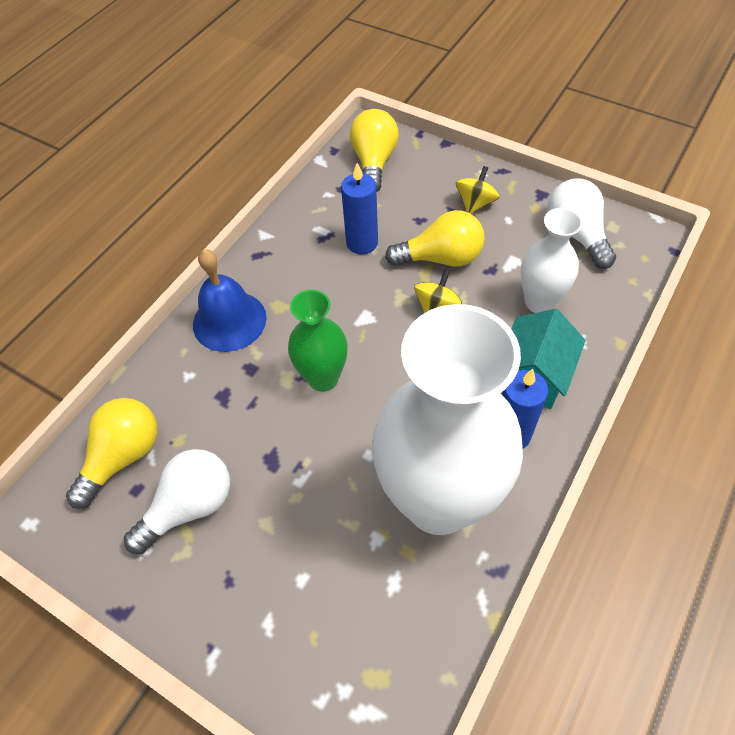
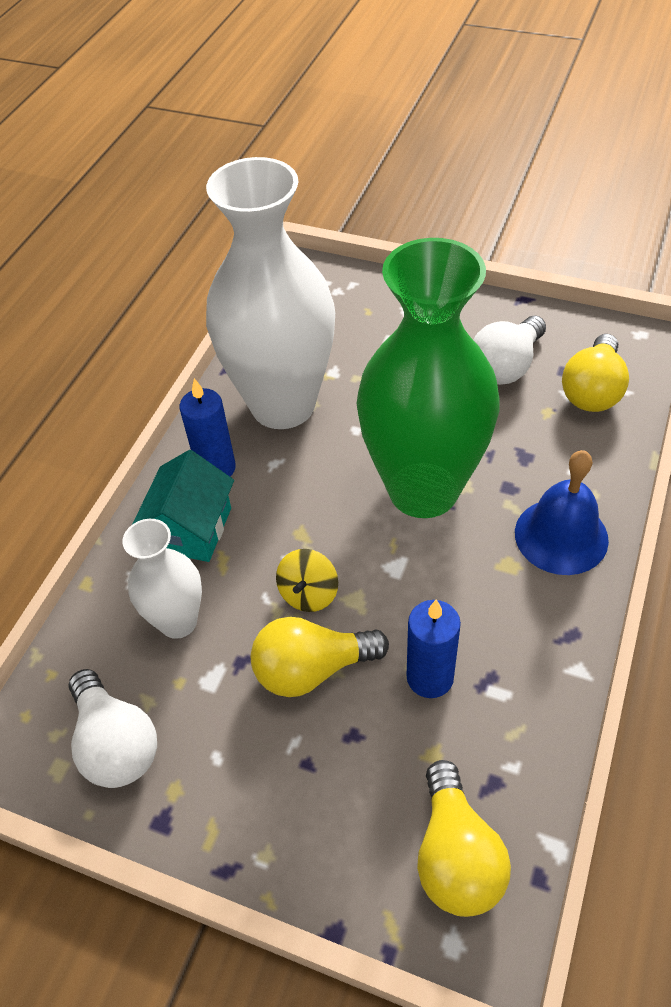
camera: 170 degrees right, 5 degrees down
(323, 378) = (423, 490): green vase -> green vase, size x2.03
(475, 203) = (269, 783): yellow spinning top -> none

